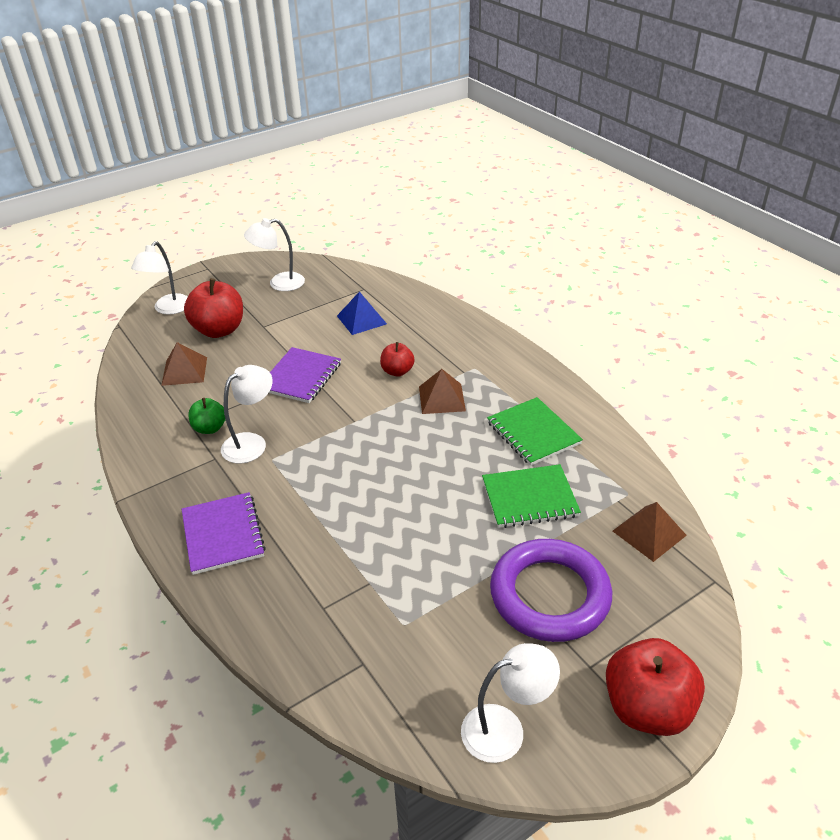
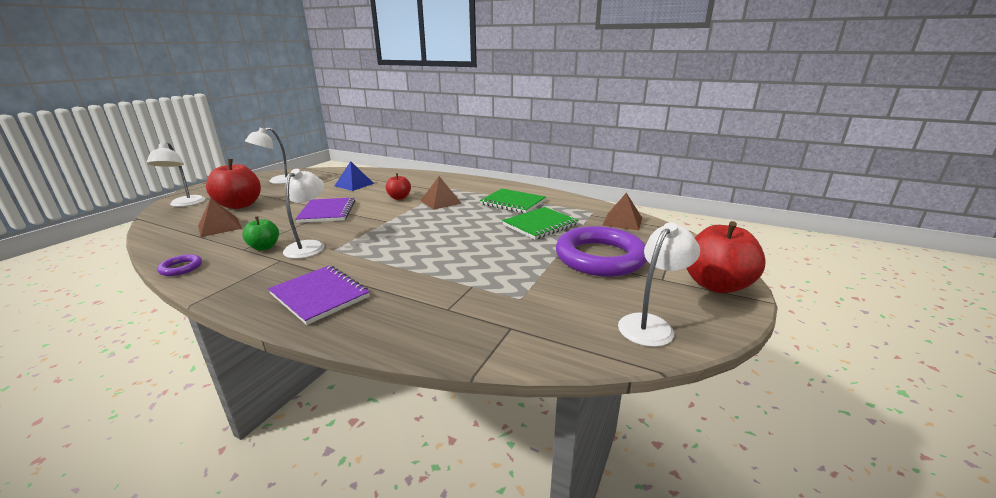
camera: 30 degrees left, 15 degrees down
(128, 437) = (181, 268): none -> purple ring

